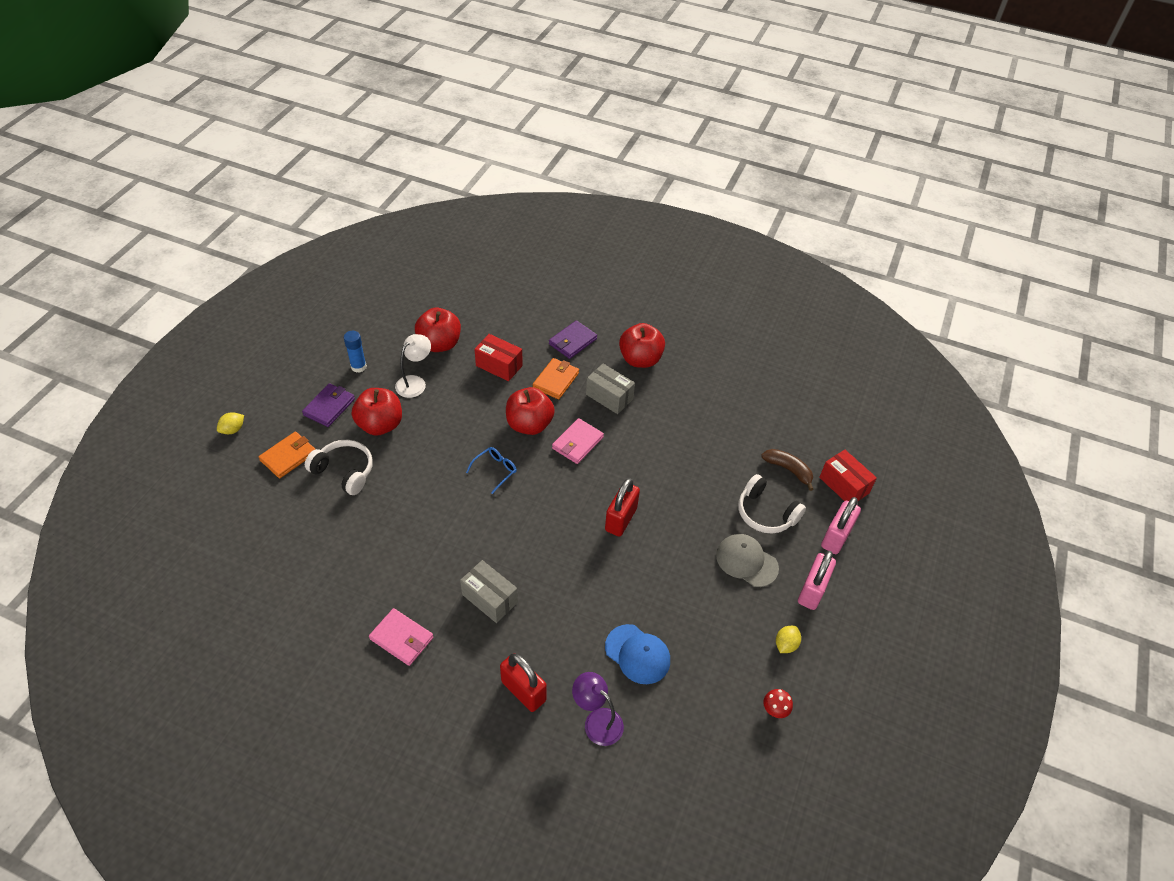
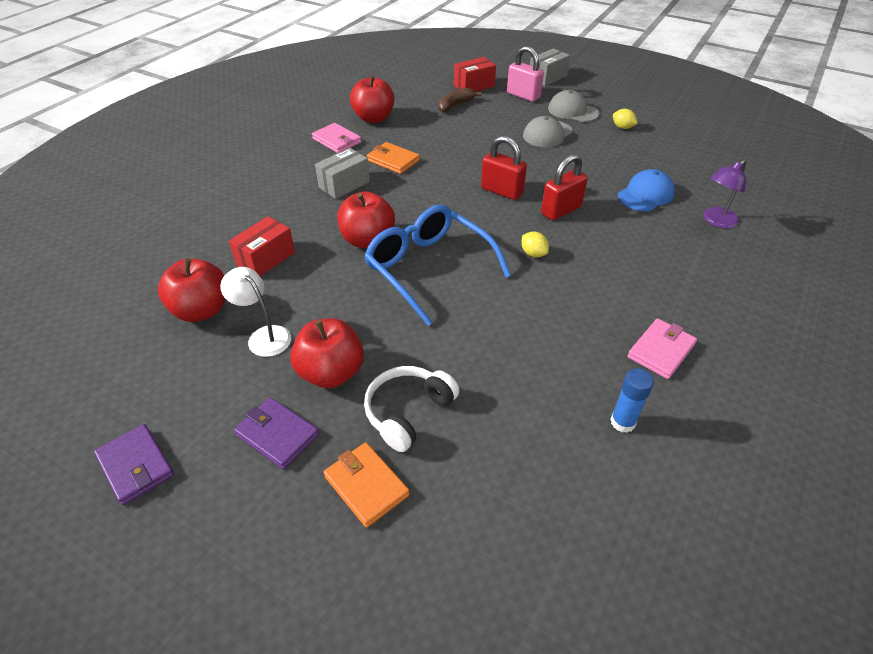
camera: 80 degrees left, 5 degrees down
(233, 430) = (285, 580): yellow lemon -> yellow lemon (533, 253)
(358, 367) = (206, 400): blue glue stick -> blue glue stick (622, 422)
(489, 598) = (600, 280): grey box -> grey box (547, 77)
(495, 471) = (429, 269): blue glasses -> blue glasses, size x2.39
(523, 691) = (700, 262): red padlock -> red padlock (561, 210)
(556, 380) = (307, 217): orange wallet -> orange wallet (393, 160)
(572, 341) = (252, 202): purple wallet -> purple wallet (136, 466)
(577, 443) = (402, 209): pink wallet -> pink wallet (337, 141)
(640, 359) = (299, 162): red apple -> red apple (373, 118)
(766, 513) = (499, 120): white headphones -> none
(774, 710) = (679, 139): red mushroom -> none
(812, 591) = (573, 111): pink padlock -> grey cap

